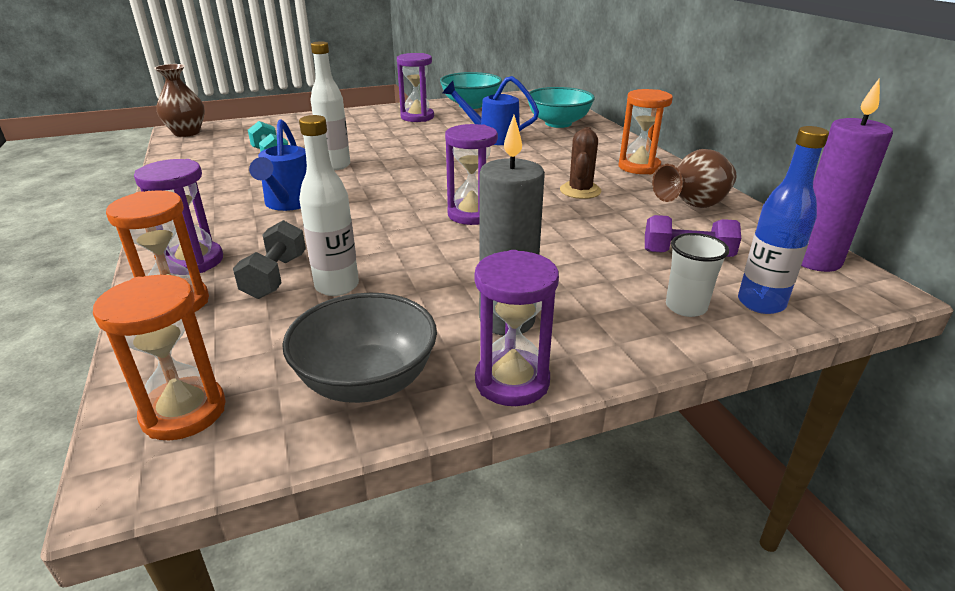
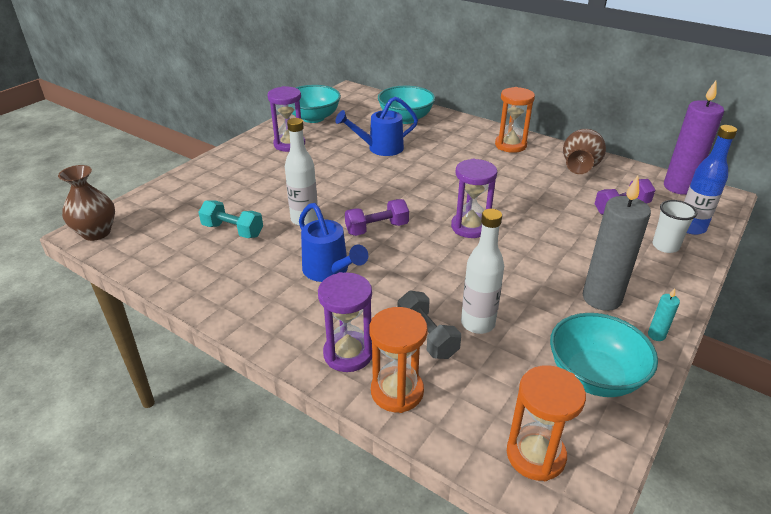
camera: 35 degrees left, 5 degrees up
(367, 381) = (594, 376): grey bowl -> turquoise bowl
(382, 189) = (377, 228): none -> purple dumbbell
(512, 381) = (656, 335): purple hourglass -> turquoise candle
(580, 191) = (505, 180): brown cactus -> none

